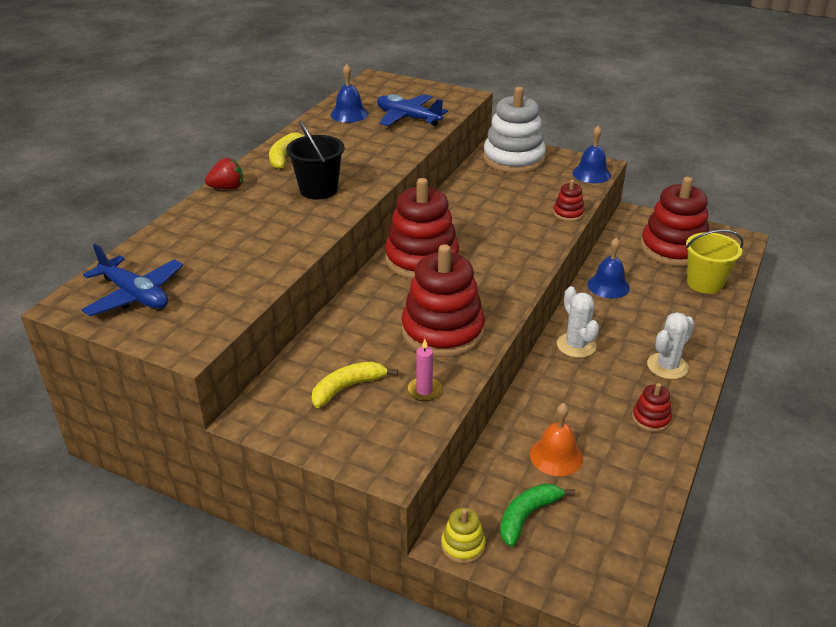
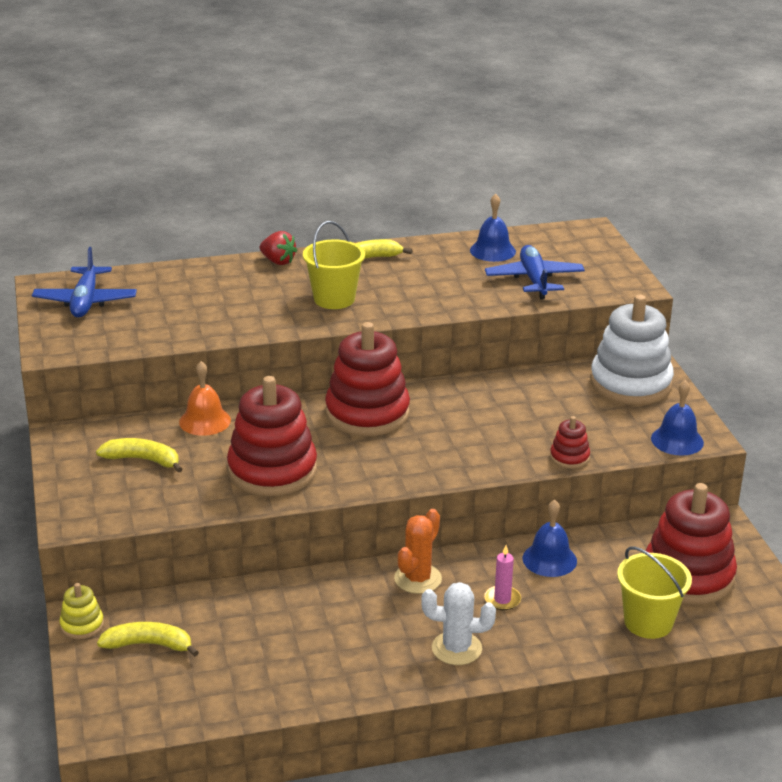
camera: 50 degrees right, 5 degrees down
(318, 190) = (334, 299): black bucket -> yellow bucket
(424, 391) = (181, 496): pink candle -> pink candle (502, 600)
(527, 516) = (149, 645): green banana -> yellow banana
(556, 456) = (241, 630): orange bell -> orange bell (205, 421)
(576, 345) = (418, 579): white cactus -> orange cactus
(651, 418) = (359, 667): red stacking toy -> none

